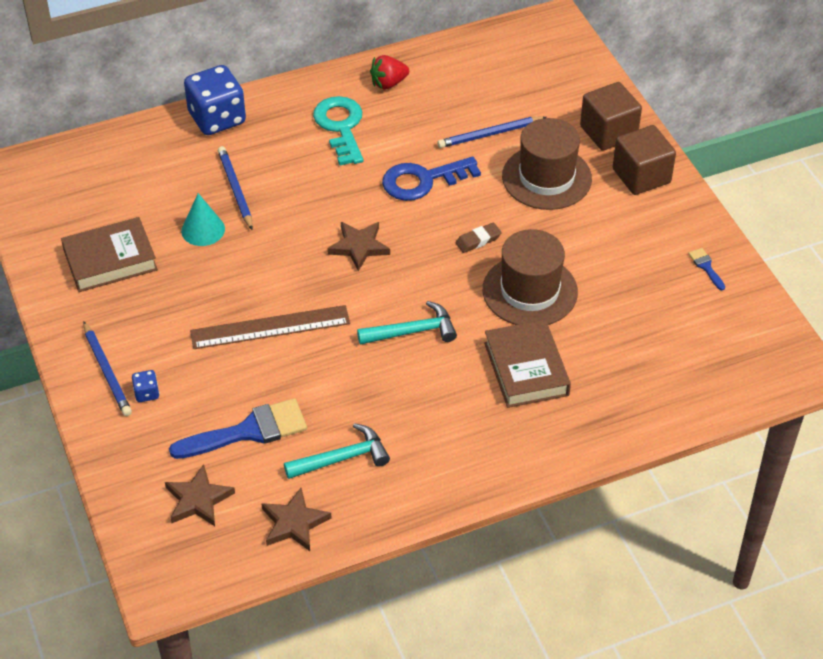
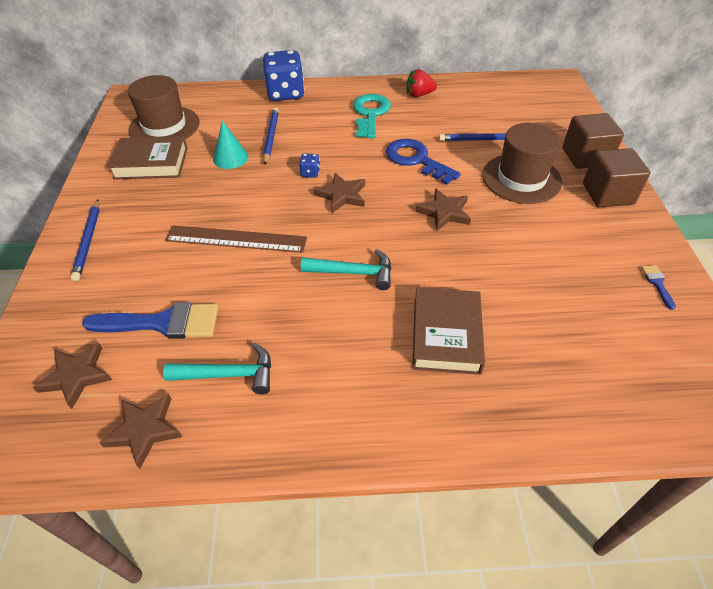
camera: 20 degrees right, 0 degrees up
(147, 393) = (104, 266): blue dice -> blue dice (310, 173)
(422, 180) = (416, 160): blue key -> blue key turned 45 degrees clockwise
(478, 240) = (444, 212): brown eraser -> brown star
(530, 291) = (475, 264): brown hat -> brown hat (164, 126)

